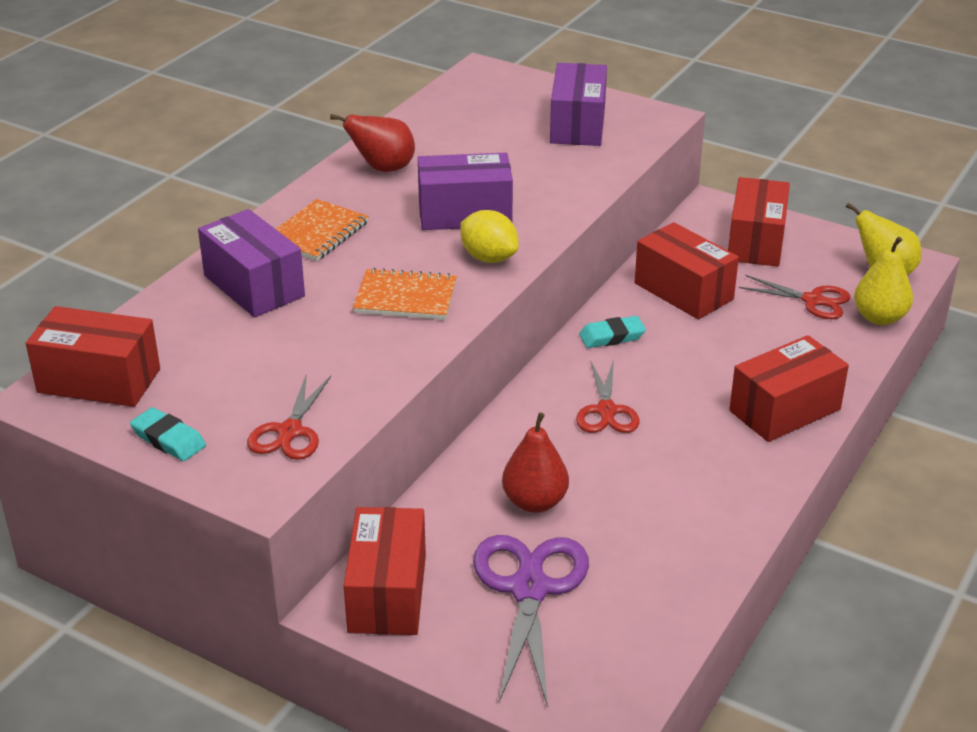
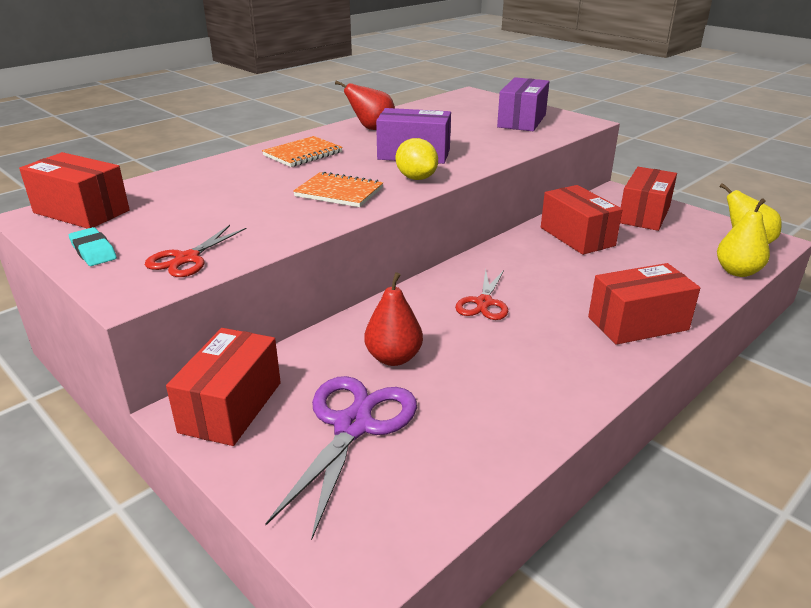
camera: 15 degrees right, 5 degrees down
(254, 286) = (236, 175): purple box -> none
(612, 336) = (509, 256): turquoise eraser -> none
(813, 300) = (682, 254): red scissors -> none

